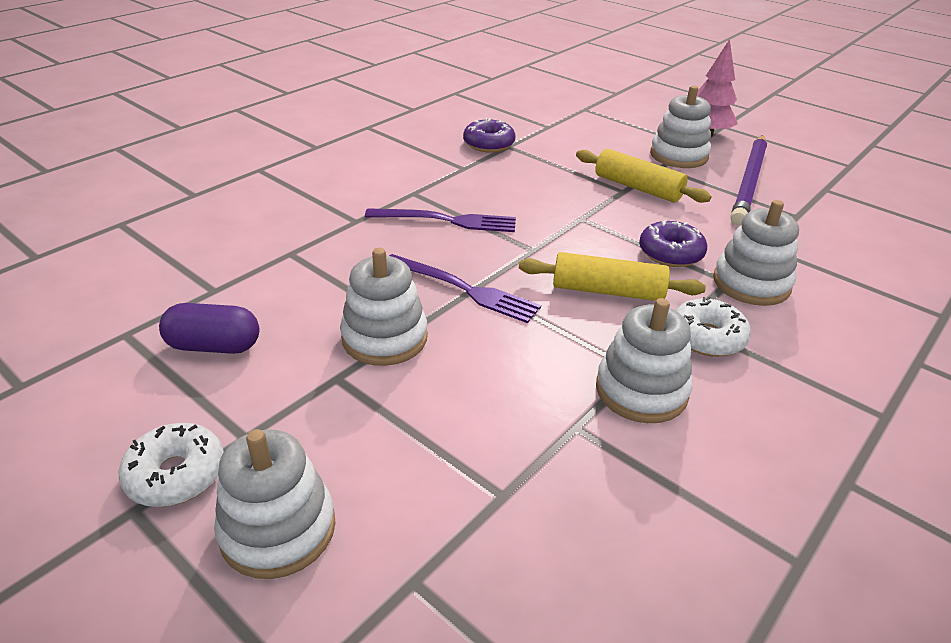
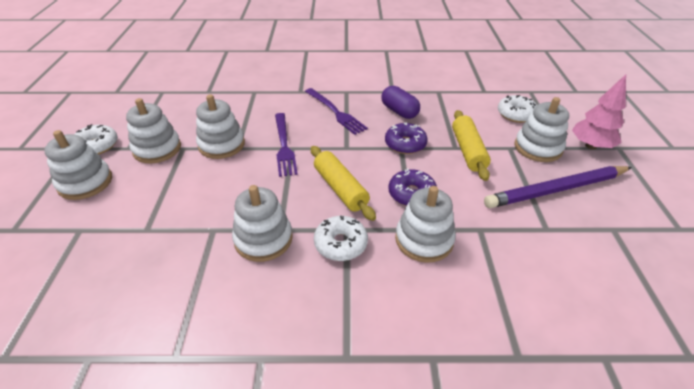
camera: 50 degrees right, 5 degrees up
(214, 346) = (174, 112): purple capsule -> purple capsule (399, 111)
(299, 405) = (157, 149): none -> white stacking toy
(488, 144) = (429, 85): purple donut -> purple donut (405, 144)
(612, 135) = (516, 114): none -> white donut

